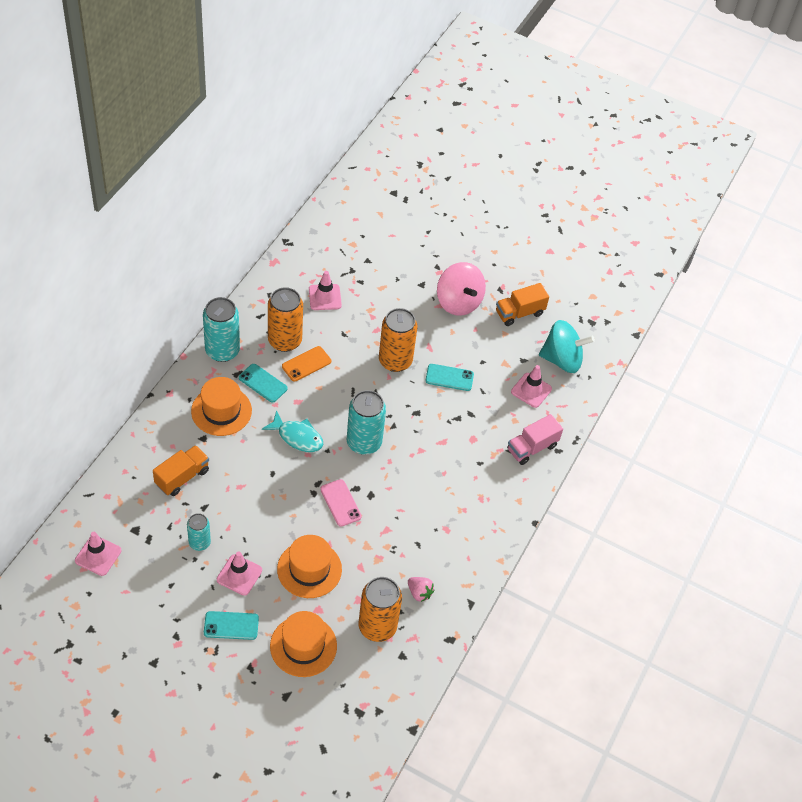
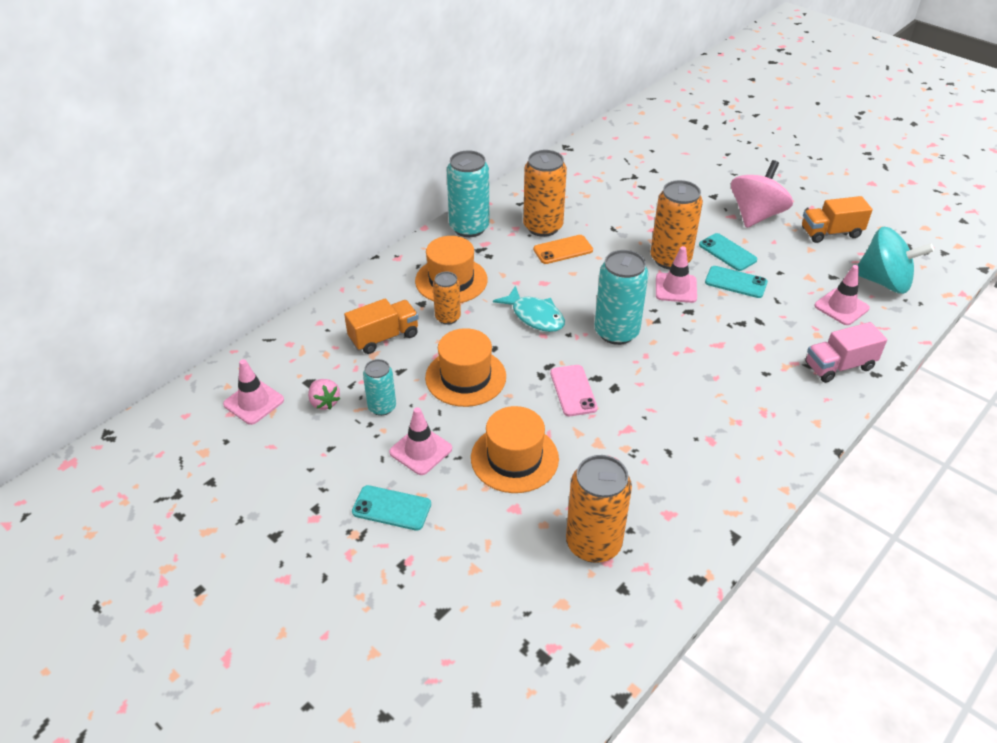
camera: 20 degrees right, 10 degrees down
(228, 449) = (447, 317): none -> orange can
(263, 383) = (507, 261): turquoise phone -> turquoise phone (727, 252)
(303, 646) = (483, 550): orange hat -> orange hat (465, 377)
(325, 297) = (598, 195): pink traffic cone -> pink traffic cone (676, 288)
(419, 593) = (661, 511): pink strawberry -> pink strawberry (324, 402)
(458, 302) = (756, 215): pink spinning top -> pink spinning top turned 135 degrees counterclockwise

